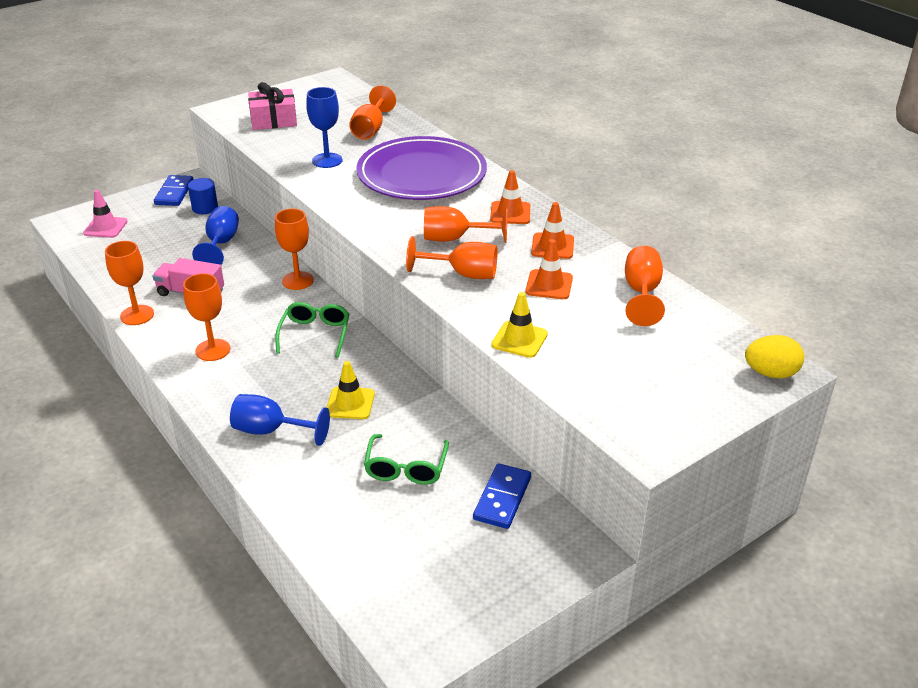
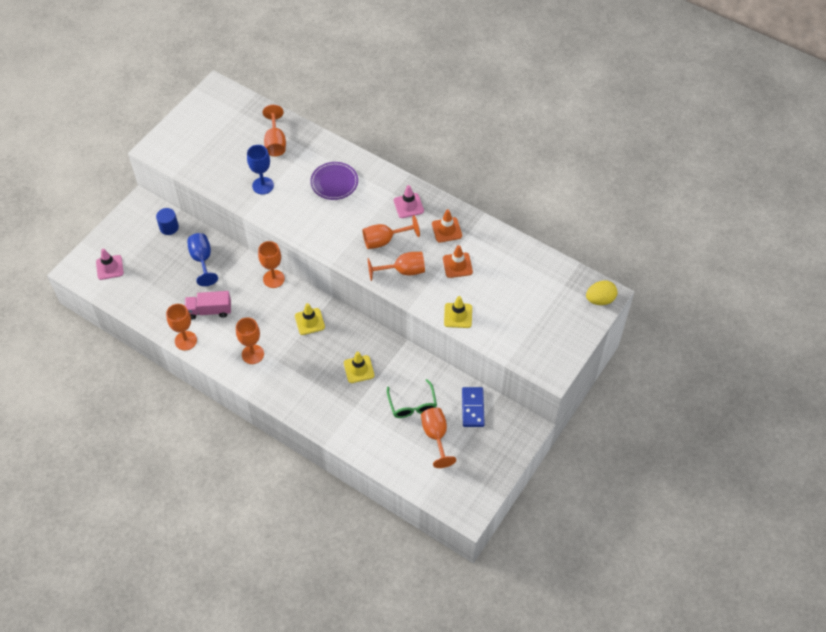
camera: 20 degrees left, 20 degrees up
(174, 193) = (137, 218): blue domino -> none
(270, 431) = (323, 403): blue goblet -> none
(274, 120) = (200, 151): pink gift -> none
(315, 334) = (309, 321): green glasses -> yellow traffic cone
(421, 174) = (334, 182): purple plate -> purple plate, size x0.53
(510, 213) = (408, 206): orange traffic cone -> pink traffic cone
(641, 293) = (513, 256): orange goblet -> orange goblet (436, 436)

